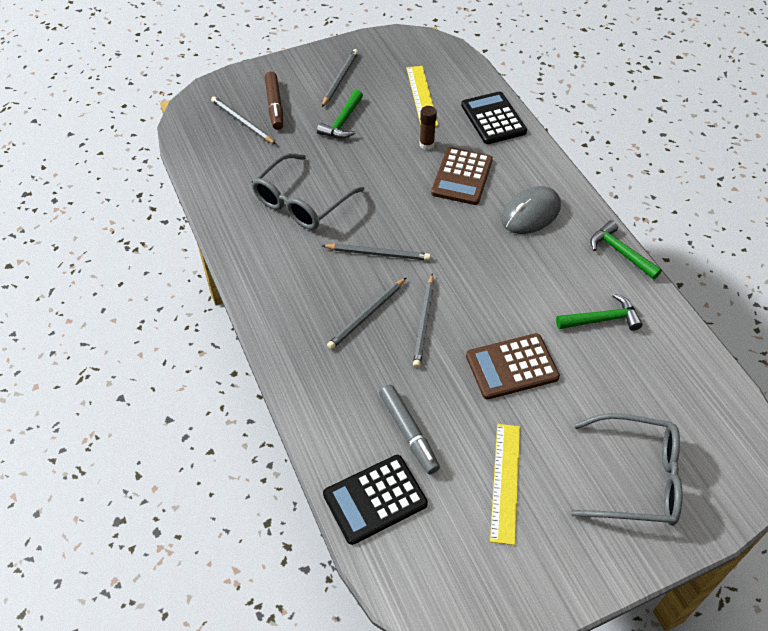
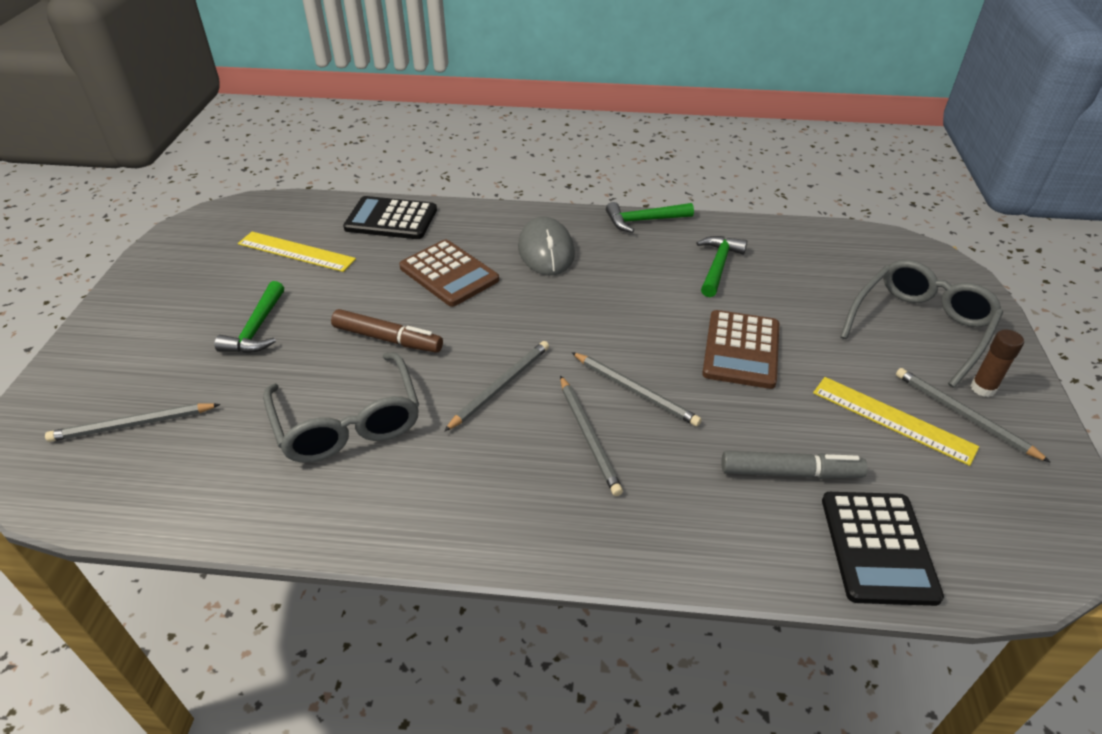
camera: 60 degrees left, 10 degrees down
(274, 105) = (146, 378): brown marker -> brown marker (387, 338)
(340, 79) = (183, 301): grey pencil -> grey pencil (964, 416)
(342, 122) = (257, 329): green hammer -> green hammer turned 45 degrees clockwise
(426, 144) = (373, 278): brown glue stick -> brown glue stick (982, 388)

